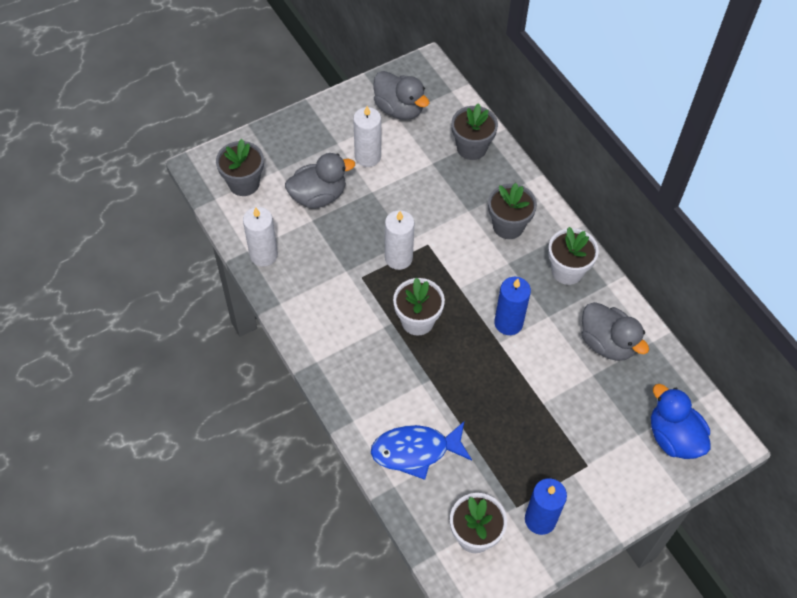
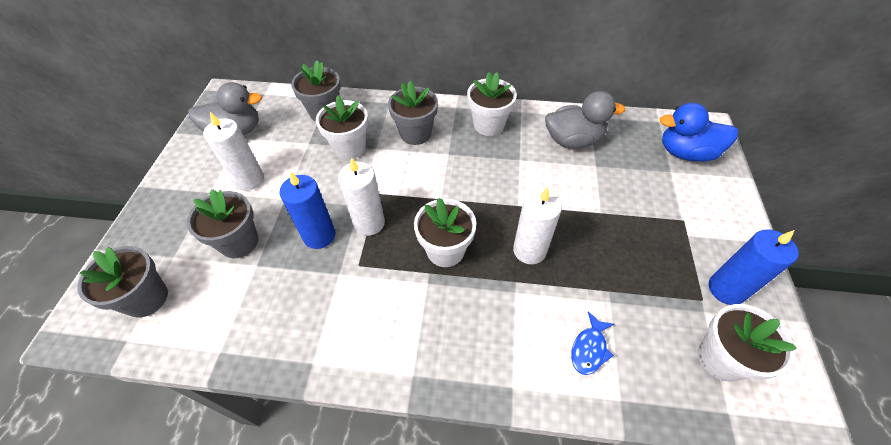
camera: 50 degrees left, 5 degrees down
(263, 255) = (242, 338): white candle -> white candle (529, 250)
(318, 196) = (239, 242): grey duck -> grey flower pot
(415, 451) = (589, 348): blue fish -> blue fish, size x0.54
(452, 193) = (350, 148): none -> white flower pot
(508, 323) = (504, 187): blue candle -> blue candle (319, 236)

